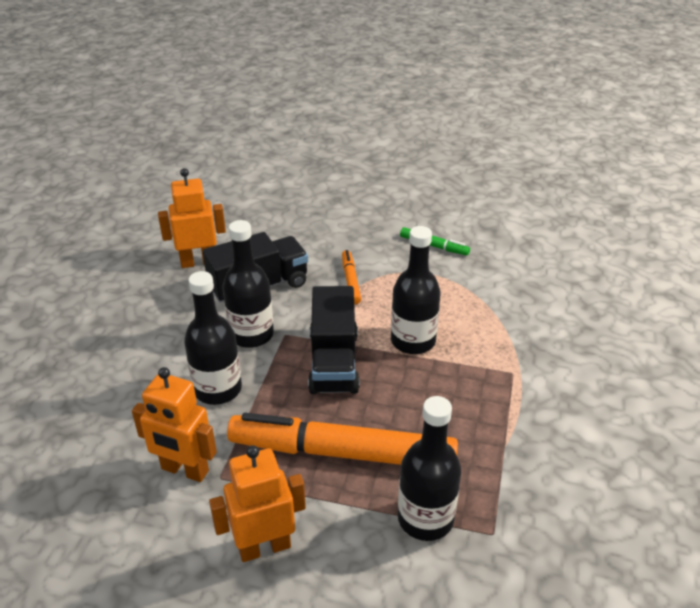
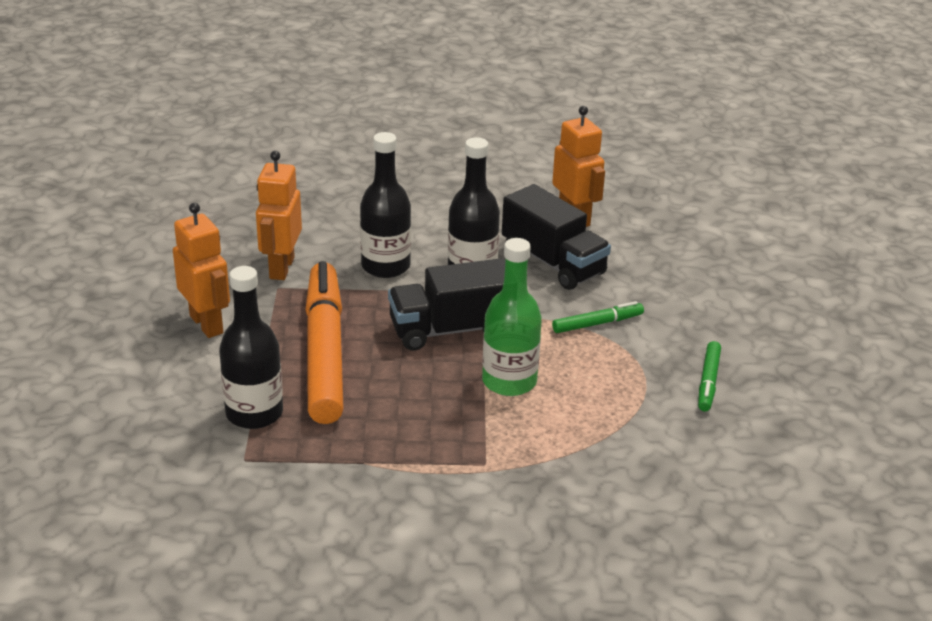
camera: 75 degrees right, 5 degrees down
(351, 280) = (597, 323): orange marker -> green marker
(413, 341) = (509, 381): black bottle -> green bottle

